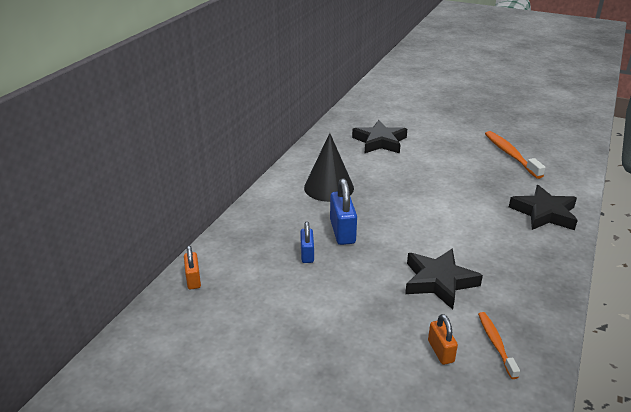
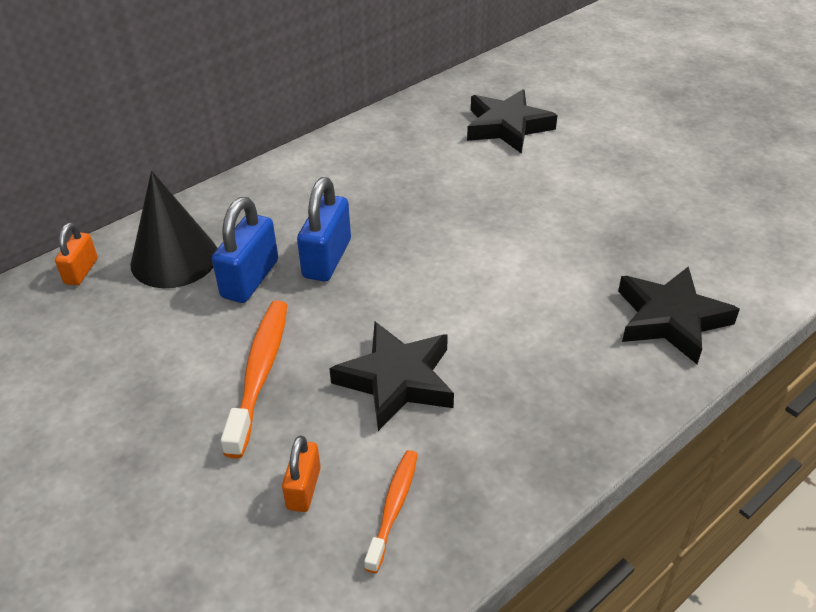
camera: 25 degrees right, 10 degrees up
(307, 254) = (250, 279): blue padlock -> blue padlock, size x1.64
(329, 187) = (367, 183): black cone -> black cone (174, 258)
(510, 154) = (706, 200): orange toothbrush -> orange toothbrush (260, 373)

